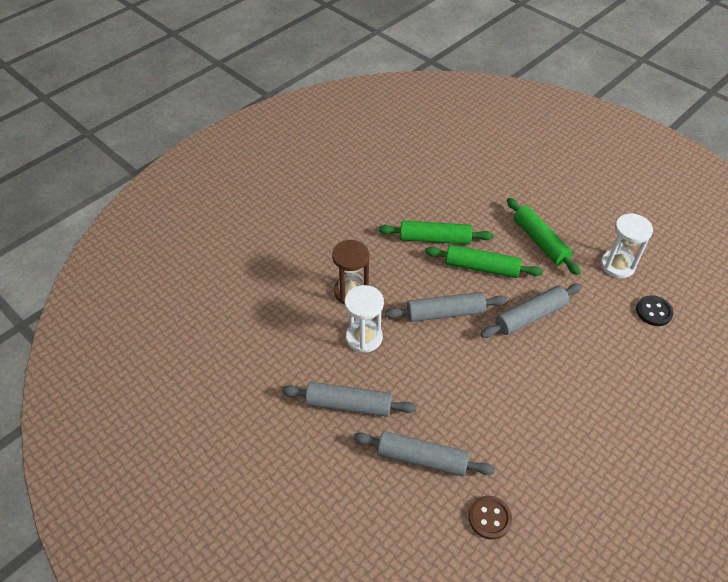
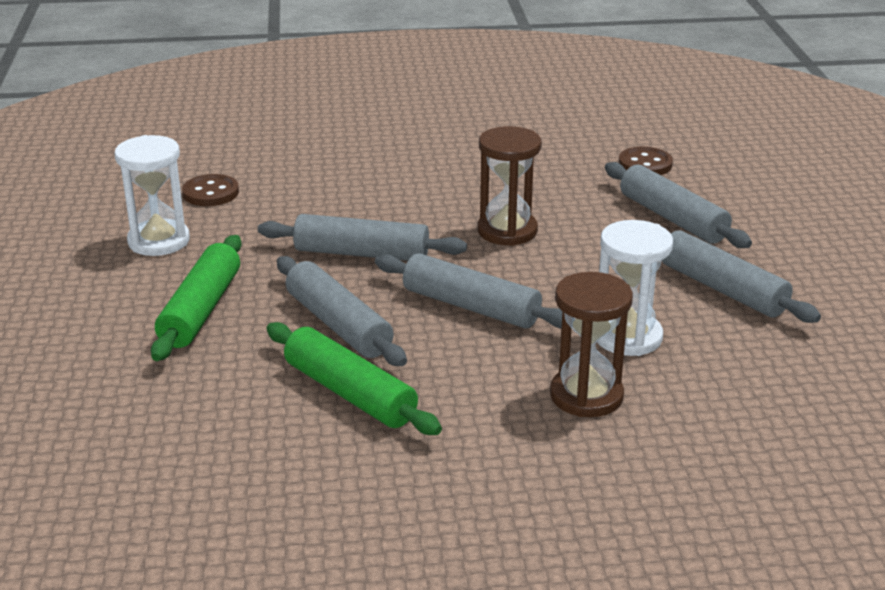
camera: 140 degrees left, 20 degrees down
(482, 268) = (338, 324): green rolling pin -> grey rolling pin
(490, 381) = (507, 231): none -> brown hourglass
(653, 312) = (211, 193): black button -> brown button

